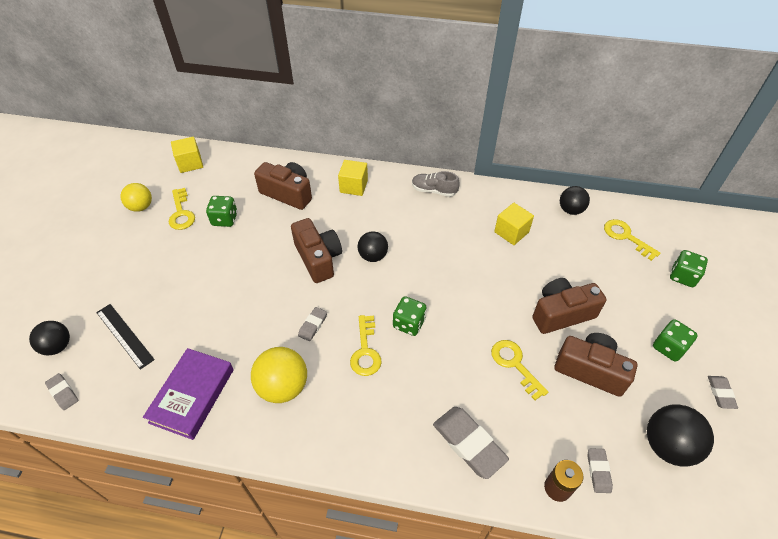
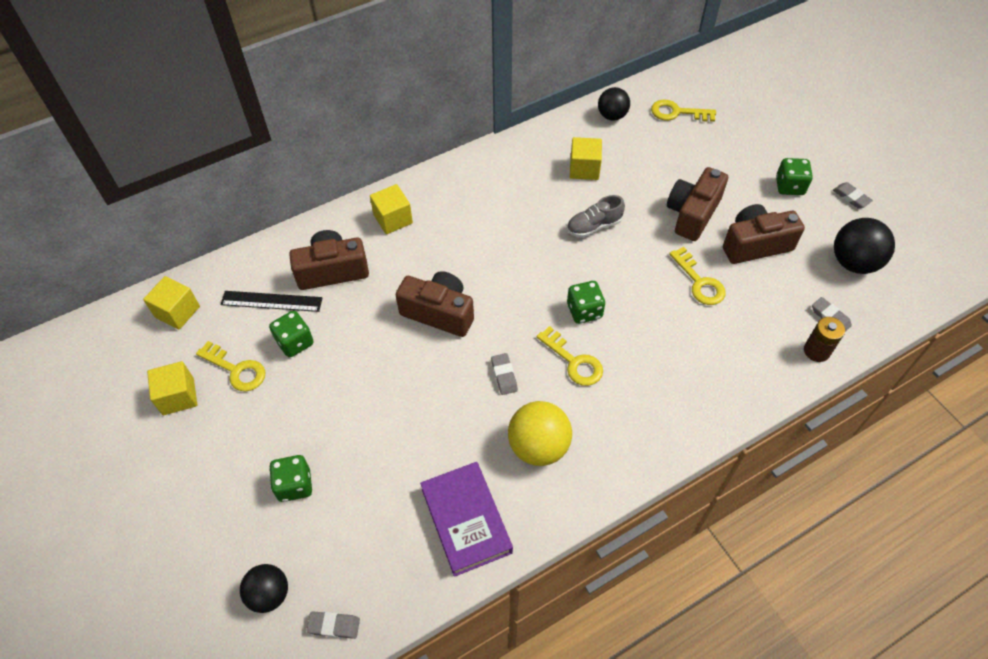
camera: 40 degrees left, 5 degrees up
(125, 335) = (330, 527): black ruler -> black ruler (271, 301)
(141, 207) = (178, 396): yellow ball -> yellow cube
(373, 256) = (487, 274): black ball -> none
(434, 190) = (476, 173): grey shoe -> grey shoe (594, 226)
(469, 443) = (728, 369): grey eraser -> none
(514, 364) = (699, 282): yellow key -> yellow key turned 135 degrees counterclockwise
(682, 276) = (747, 120): green dice -> green dice (294, 485)

